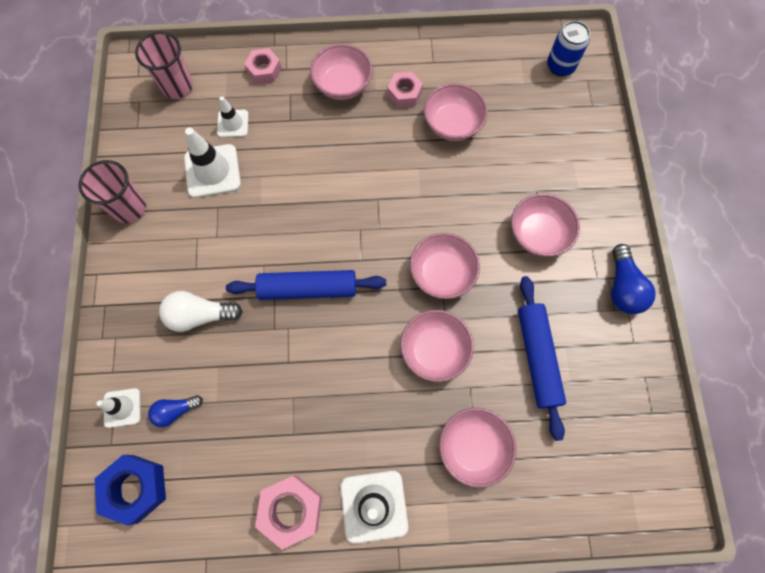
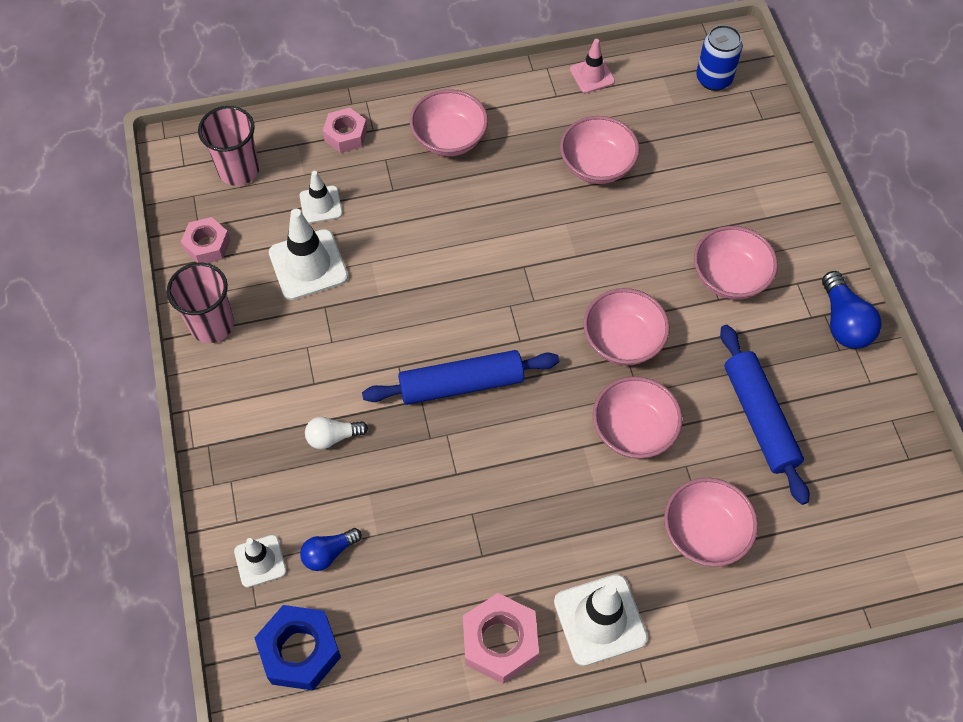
camera: 10 degrees left, 10 degrees down
(200, 315) = (333, 437): white light bulb -> white light bulb, size x0.64
(404, 93) = (529, 138): pink nut -> pink nut (207, 245)
(464, 49) = (592, 75): none -> pink traffic cone

